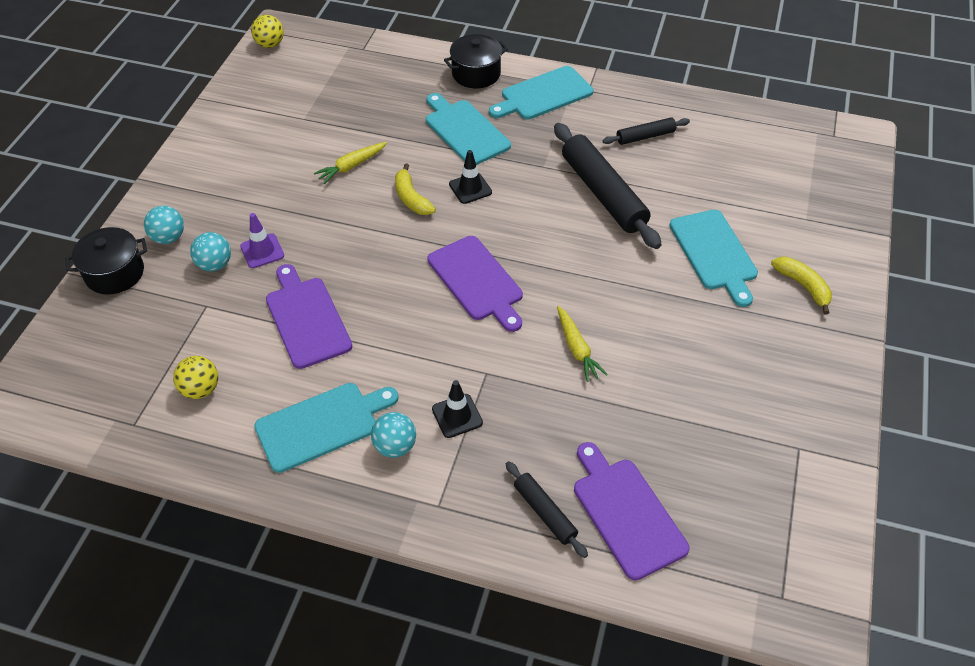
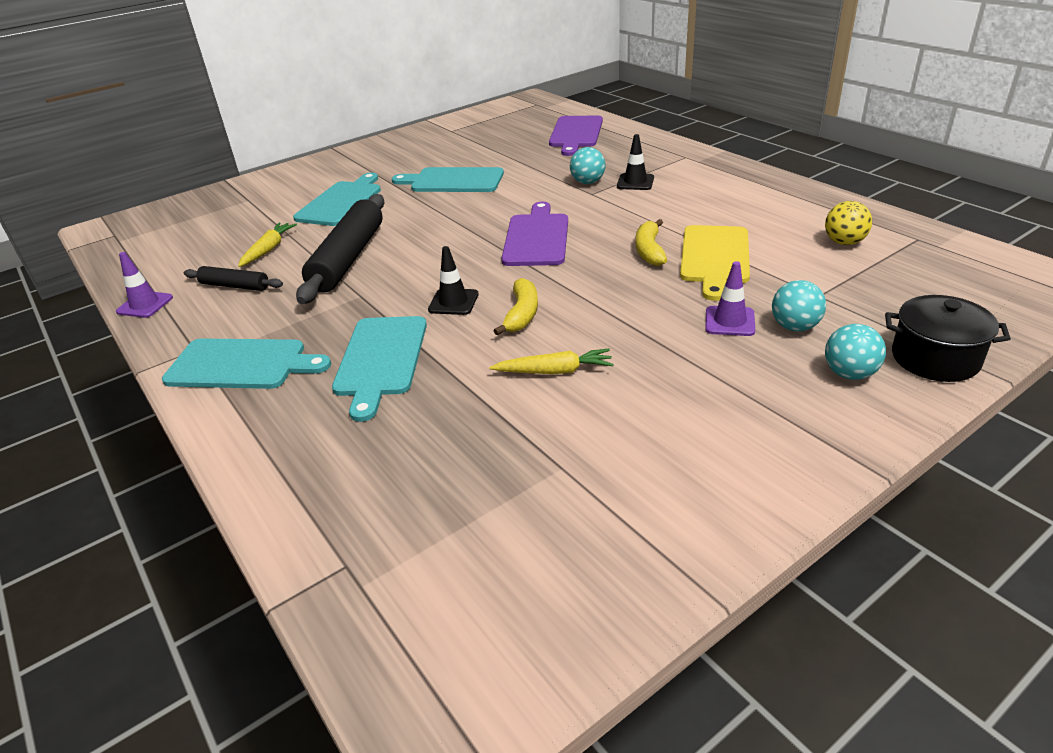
camera: 140 degrees left, 15 degrees down
(270, 44) = (494, 686): yellow ball -> none
(307, 319) = (714, 257): purple cutting board -> yellow cutting board
(322, 425) = (743, 201): turquoise cutting board -> turquoise cutting board (453, 181)
(395, 446) = (693, 181): turquoise ball -> turquoise ball (587, 182)
(476, 74) = (263, 428): black pot -> none
(544, 512) = (622, 142): black rolling pin -> none
(577, 349) = (513, 188): yellow carrot -> yellow carrot (268, 249)
(678, 100) = (145, 305): none -> purple traffic cone
(803, 286) = (323, 174): yellow banana -> yellow banana (649, 250)

